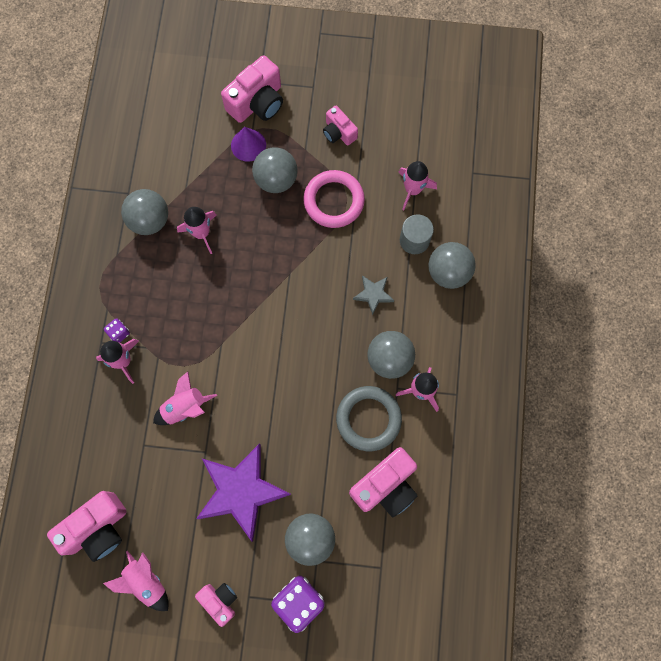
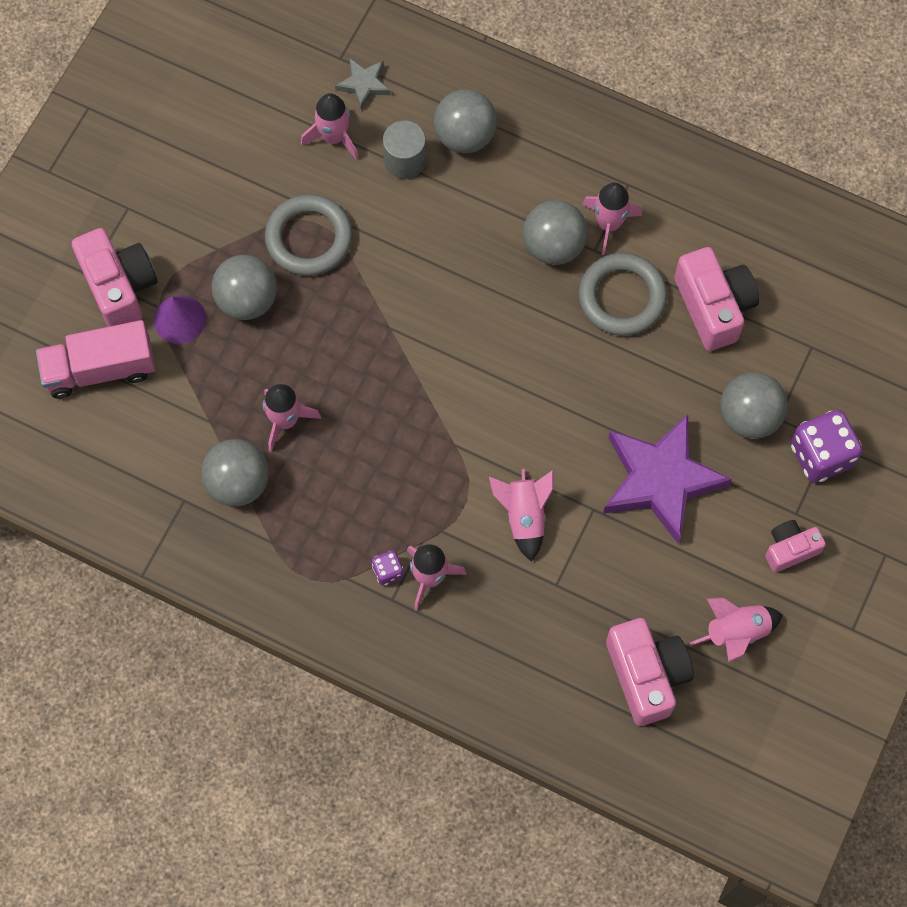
camera: 70 degrees left, 5 degrees down
(198, 112) = (100, 369): none -> pink truck
(334, 201) = (309, 238): pink ring -> grey ring
(339, 132) = (211, 198): pink camera -> none
(373, 294) = (459, 235): grey star -> grey star (364, 84)

